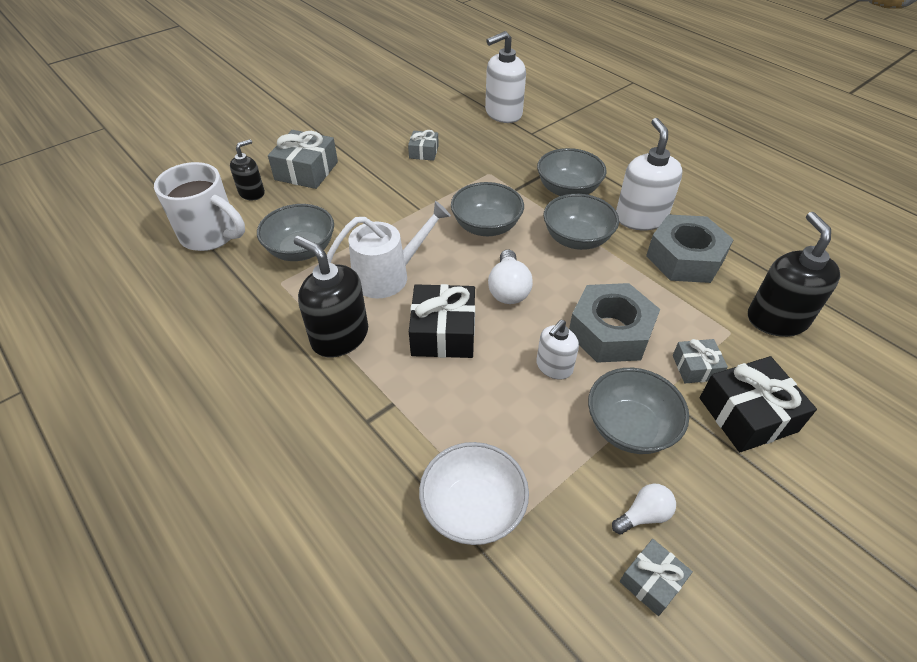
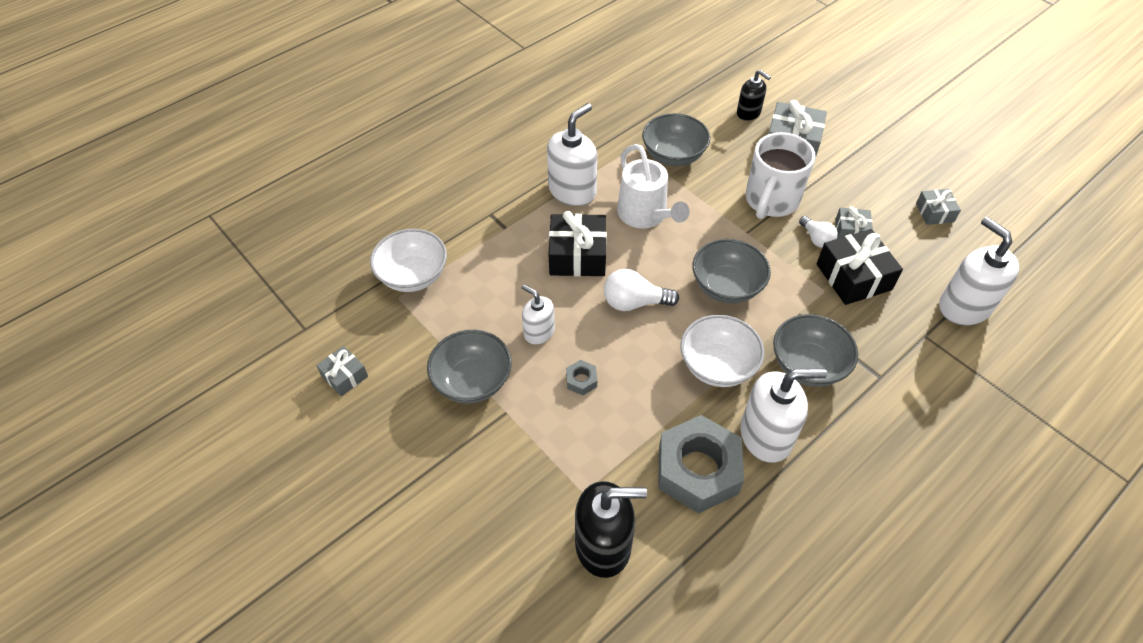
camera: 90 degrees right, 5 degrees up
(211, 235) = (685, 99): white mug -> white mug (771, 201)
(339, 336) = (572, 191): black soap dispenser -> white soap dispenser
(576, 239) = (717, 366): grey bowl -> white bowl
(610, 332) = (581, 380): grey nut -> grey nut, size x0.41
(643, 515) = (394, 379): white light bulb -> white light bulb (816, 239)
(696, 367) = (536, 447): grey gift -> grey gift (934, 212)
(747, 414) = (480, 479): black gift -> black gift (853, 277)

